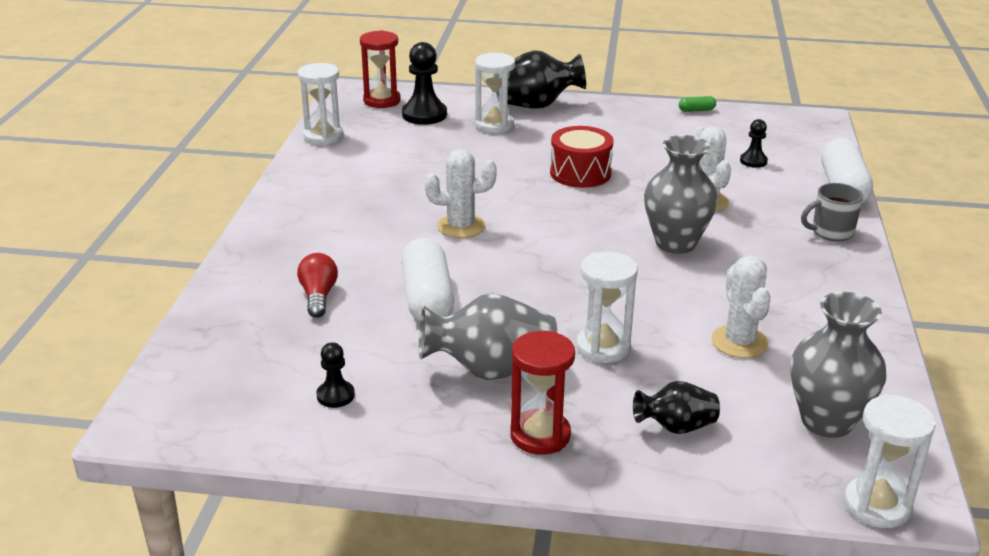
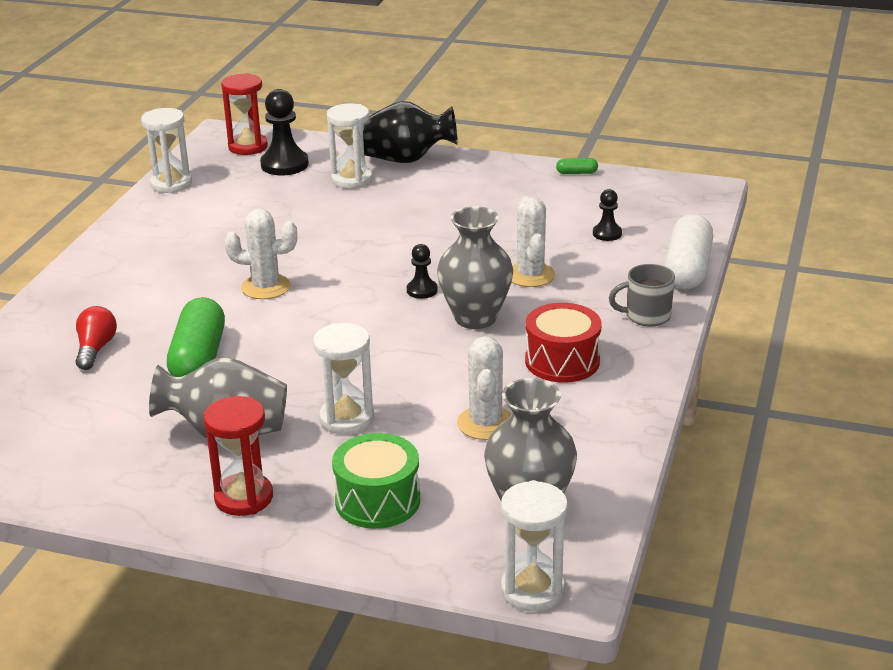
camera: 10 degrees right, 0 degrees up
(335, 395) = (71, 445): black pawn -> black pawn (422, 290)
(427, 299) = (199, 359): white capsule -> green capsule
(580, 173) = (415, 237): red drum -> red drum (562, 361)
(676, 427) = (377, 501): black vase -> green drum

